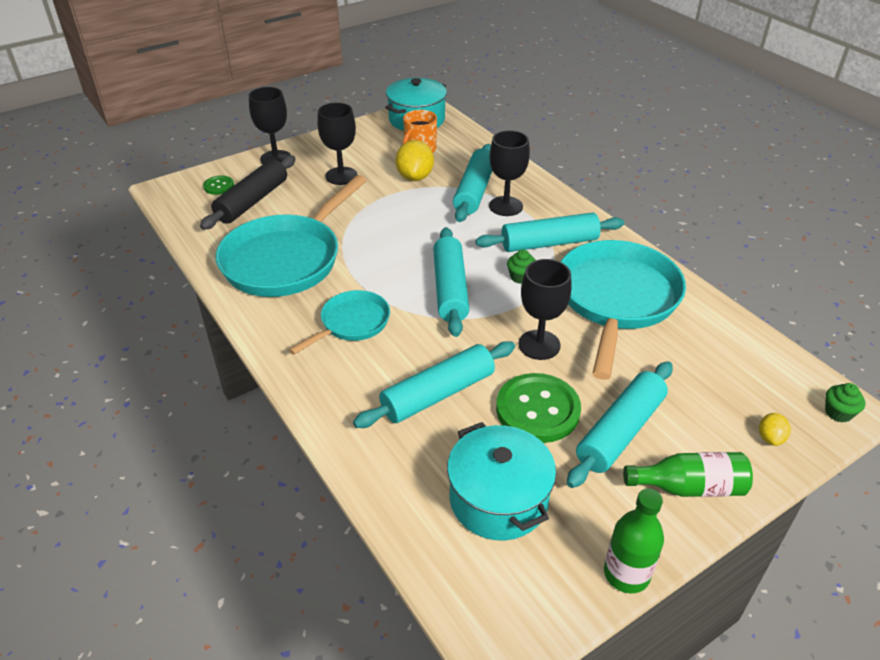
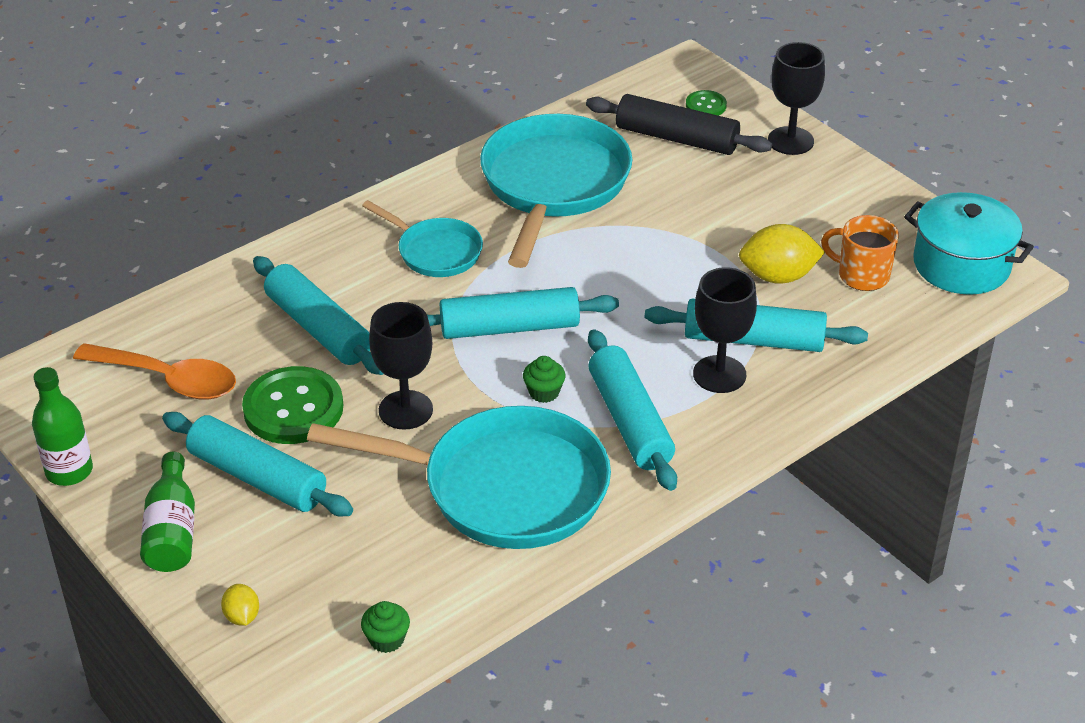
camera: 85 degrees right, 0 degrees up
(286, 259) = (553, 185): turquoise pan -> turquoise pan turned 75 degrees clockwise
(341, 176) = (761, 206): black goblet -> none
(498, 499) = (168, 380): turquoise pot -> orange spoon
(770, 438) = (242, 616): yellow lemon -> yellow lemon turned 60 degrees clockwise
(838, 413) = (284, 697): green cupcake -> green cupcake (387, 639)

